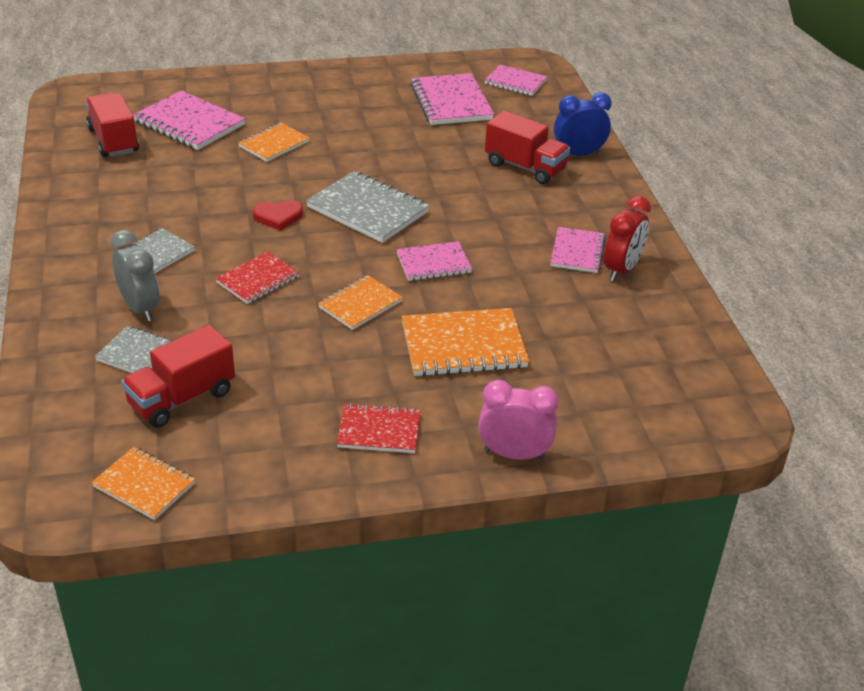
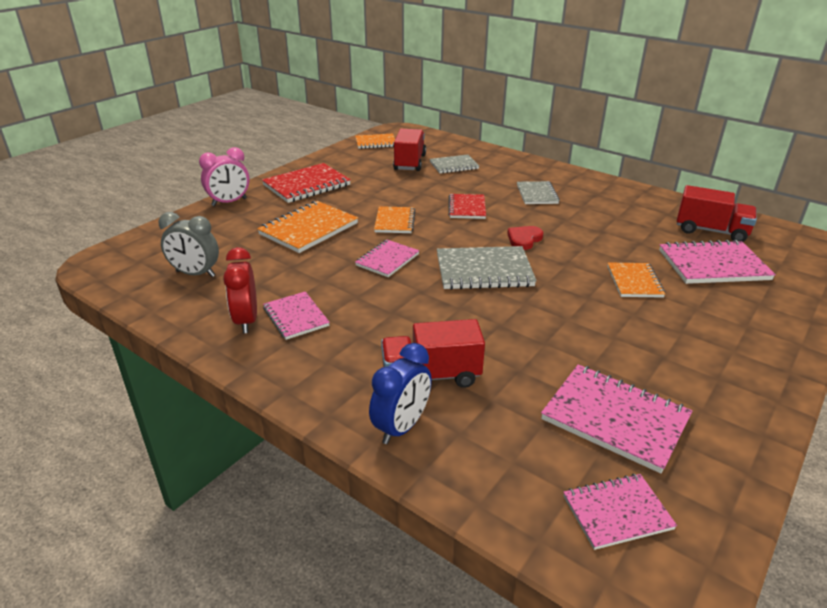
camera: 140 degrees right, 5 degrees down
(140, 308) = (492, 177): grey clock -> grey clock (195, 274)
(379, 431) = (307, 185): red notebook -> red notebook, size x1.60

